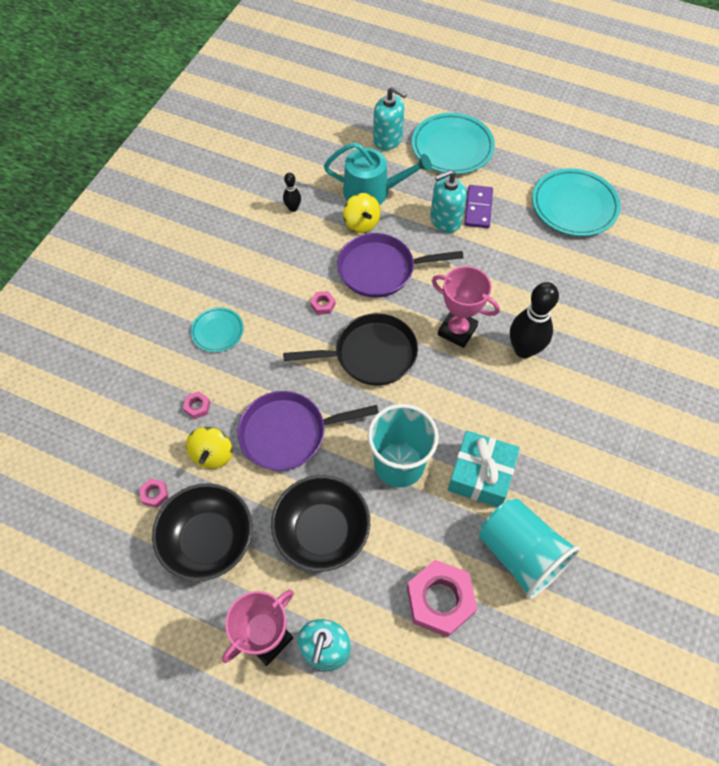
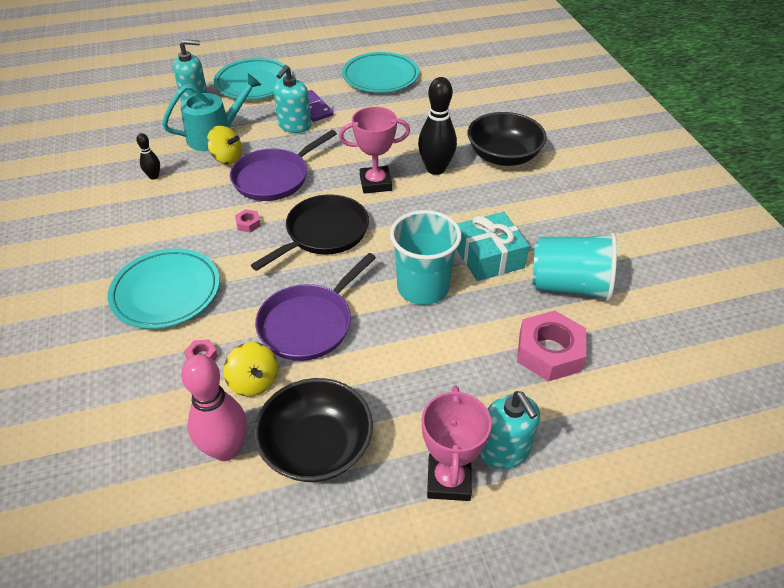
camera: 40 degrees left, 15 degrees down
(155, 494) = (226, 449): pink nut -> pink bowling pin
(217, 331) = (166, 292): turquoise plate -> turquoise plate, size x1.83
(322, 531) = (411, 371): black bowl -> black bowl (503, 156)

